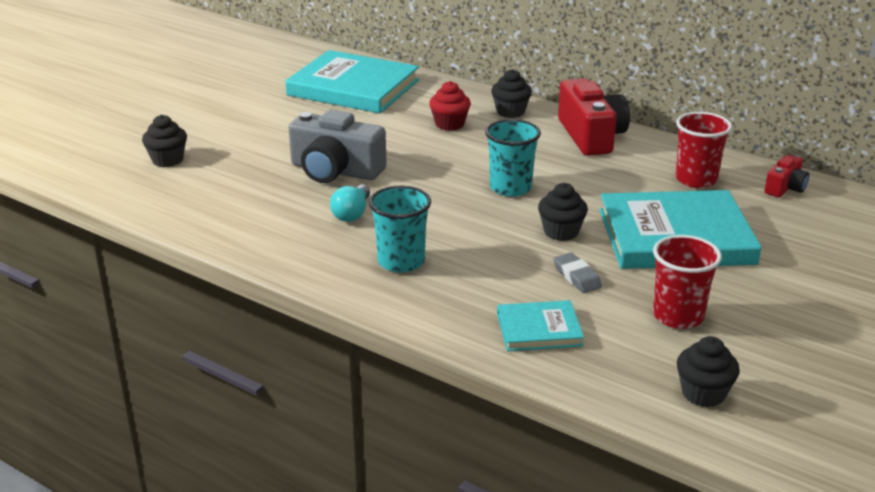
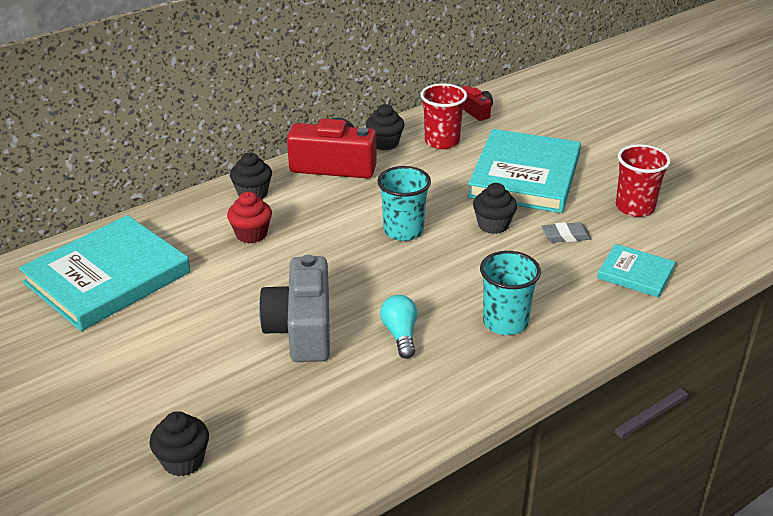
camera: 70 degrees left, 5 degrees up
(335, 170) = (302, 328): grey camera -> grey camera turned 135 degrees clockwise
(352, 213) = (400, 334): turquoise light bulb -> turquoise light bulb turned 135 degrees counterclockwise
(539, 329) = (635, 273): turquoise book -> turquoise book turned 75 degrees counterclockwise
(703, 393) = (730, 225): black cupcake -> black cupcake (385, 143)

